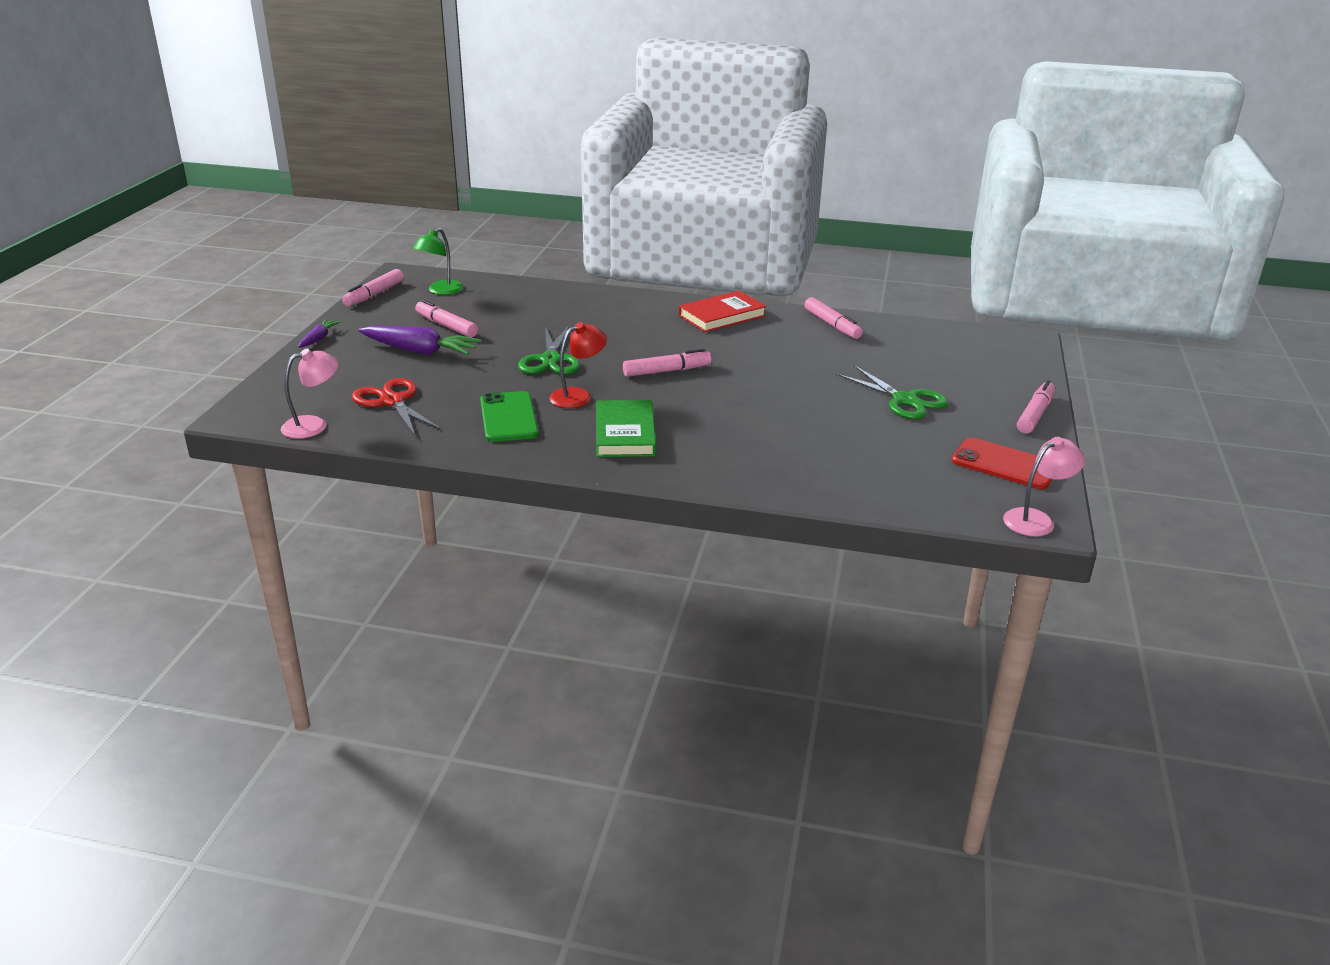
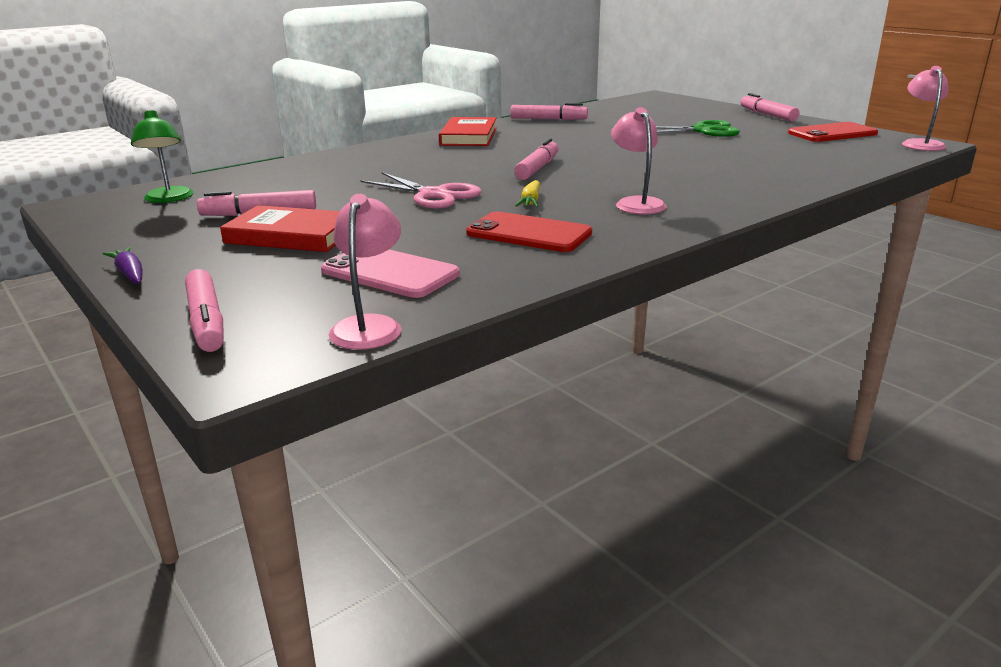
camera: 50 degrees left, 5 degrees down
(374, 294) = (91, 225): pink marker -> pink marker (207, 321)
(392, 401) = (390, 272): red scissors -> pink phone
(420, 351) = (291, 235): purple carrot -> red book
(508, 417) = (529, 233): green phone -> red phone
(550, 360) = (433, 195): green scissors -> pink scissors
(578, 396) = (530, 202): red lamp -> yellow carrot
(625, 433) = (636, 203): green book -> pink lamp

